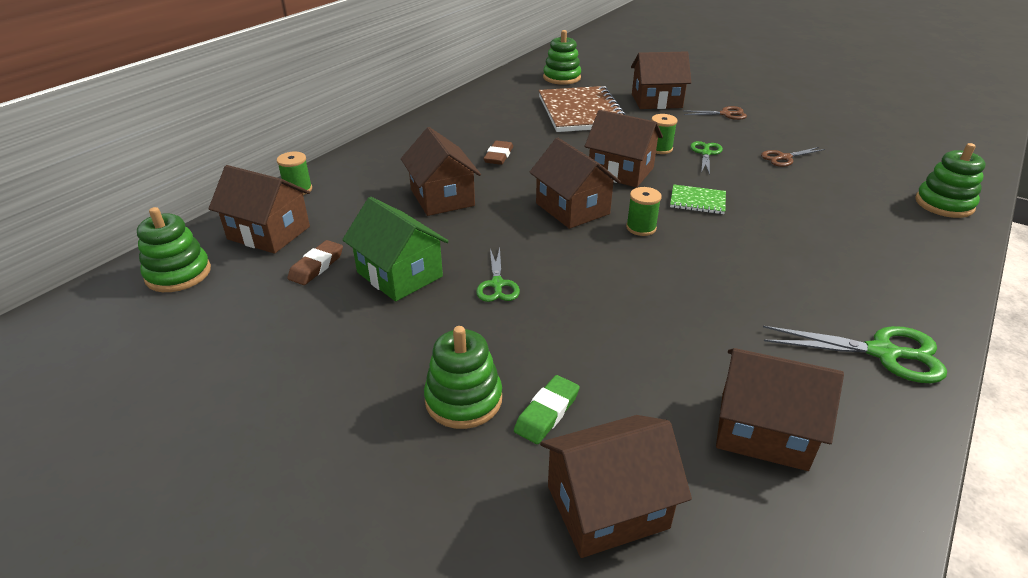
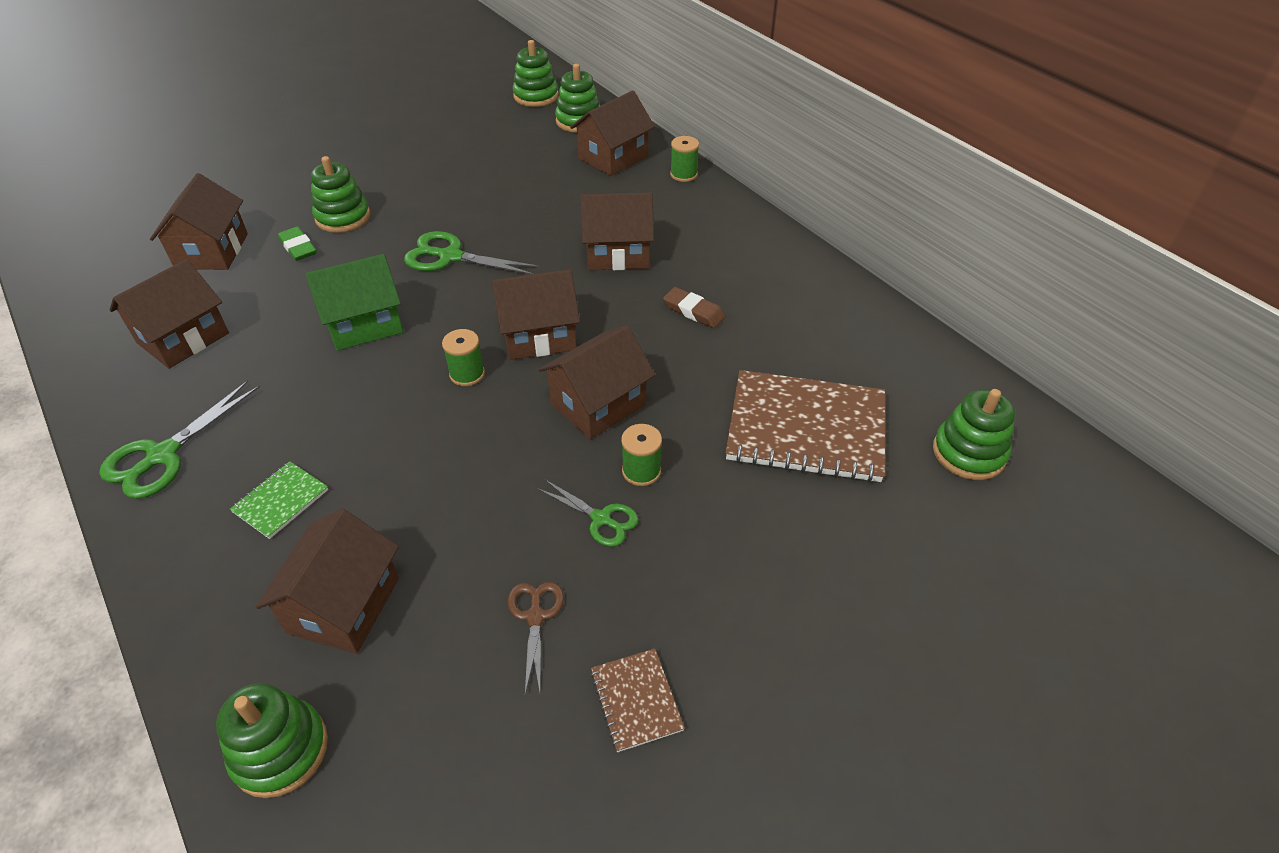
camera: 110 degrees right, 10 degrees up
(95, 328) = (536, 96): none -> green stacking toy
(316, 266) = (546, 175): brown eraser -> none
(399, 274) = (504, 211): green house -> green house (364, 324)
(497, 284) = (450, 257): green scissors -> green scissors, size x1.62
(656, 101) = (825, 547): brown house -> brown house (343, 605)
(697, 201) = (486, 446): green notebook -> green notebook (280, 501)
(725, 114) = (733, 627): brown scissors -> none
(788, 128) = (636, 700): none -> brown notebook

